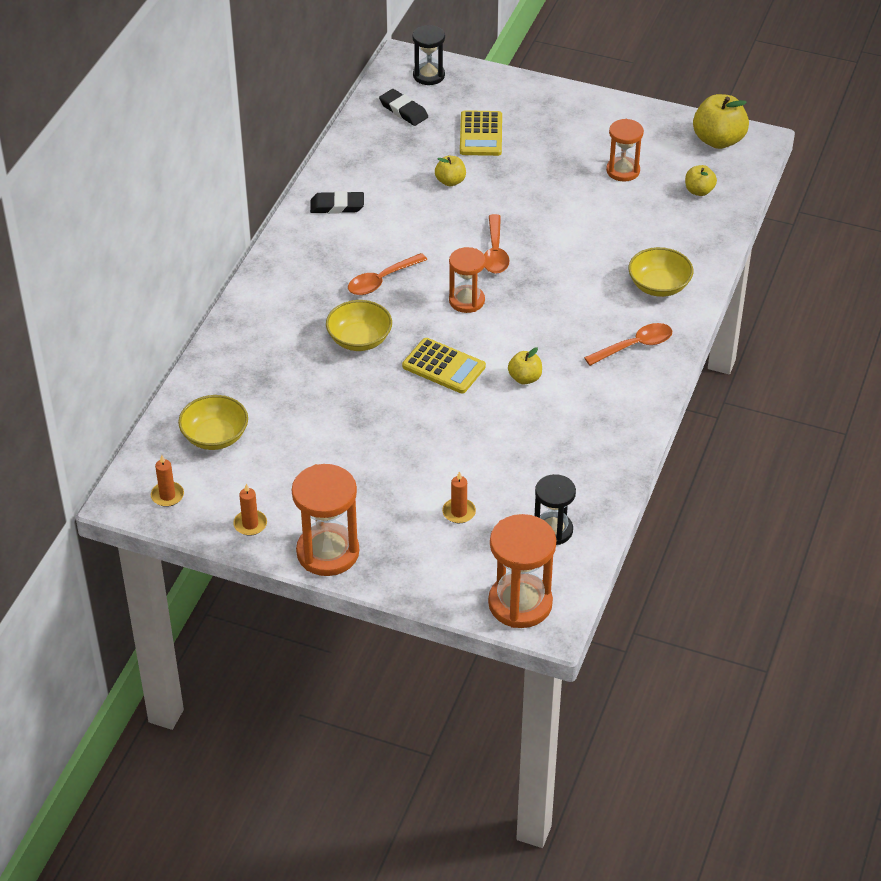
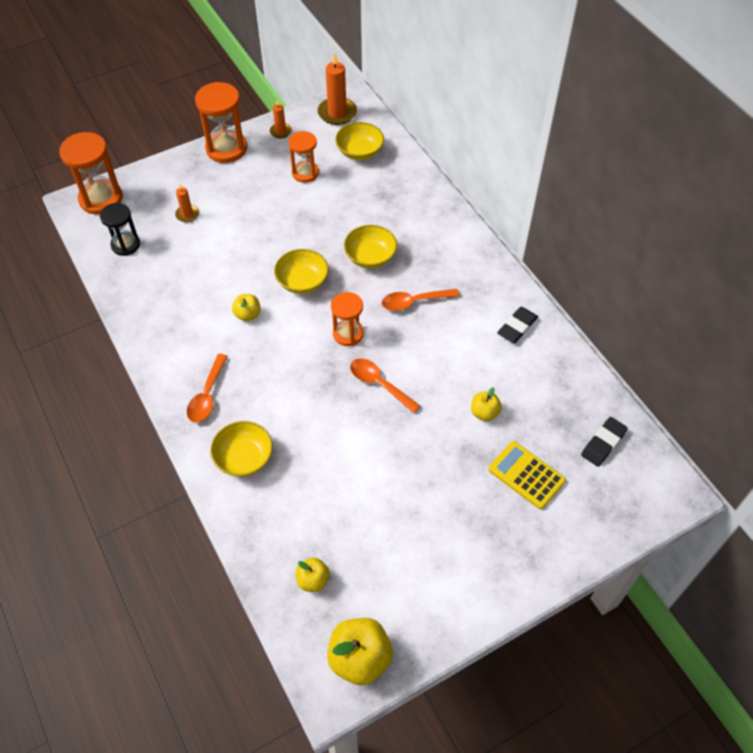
camera: 130 degrees right, 10 degrees up
(167, 495) = (337, 113): orange candle -> orange candle, size x1.80
(381, 280) = (414, 302): orange spoon -> orange spoon turned 105 degrees counterclockwise
(403, 110) = (603, 443): black eraser -> black eraser turned 45 degrees counterclockwise
(428, 75) = (641, 495): black hourglass -> none
(443, 367) = (302, 281): yellow calculator -> yellow bowl
(623, 171) = (390, 543): orange hourglass -> orange hourglass (305, 173)

